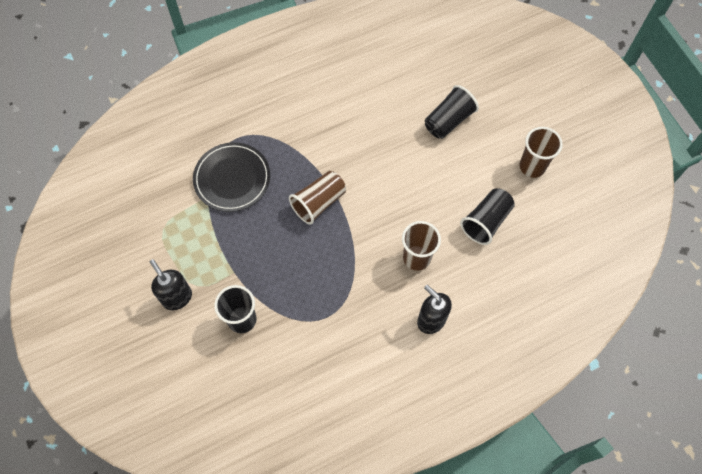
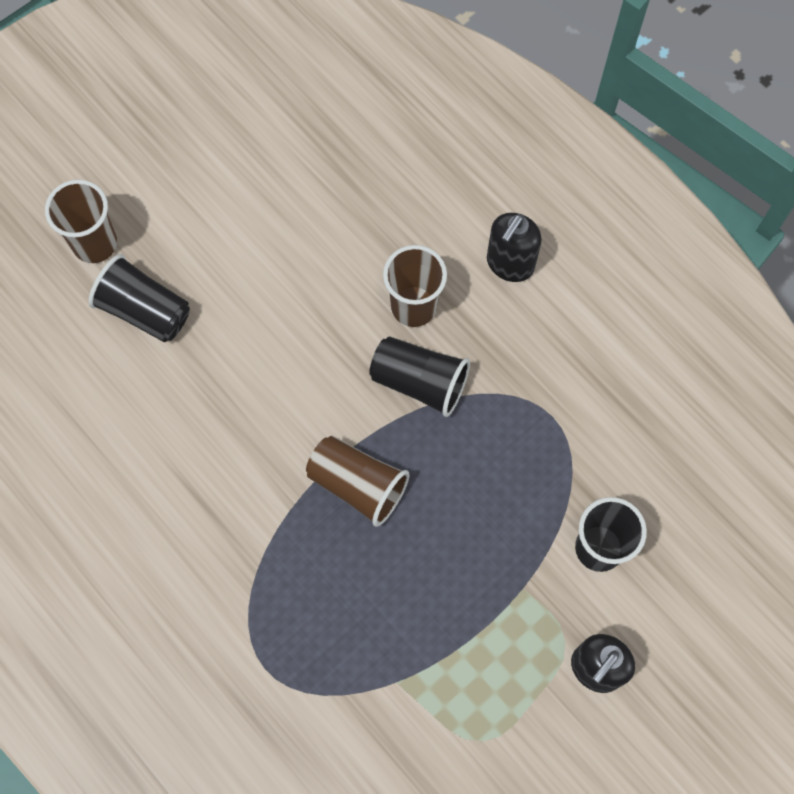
camera: 105 degrees left, 5 degrees up
(232, 178) = (350, 649): black plate -> none
(486, 221) = (322, 217): black cup -> black cup (419, 382)
(532, 166) = (204, 167): brown cup -> brown cup (95, 243)

